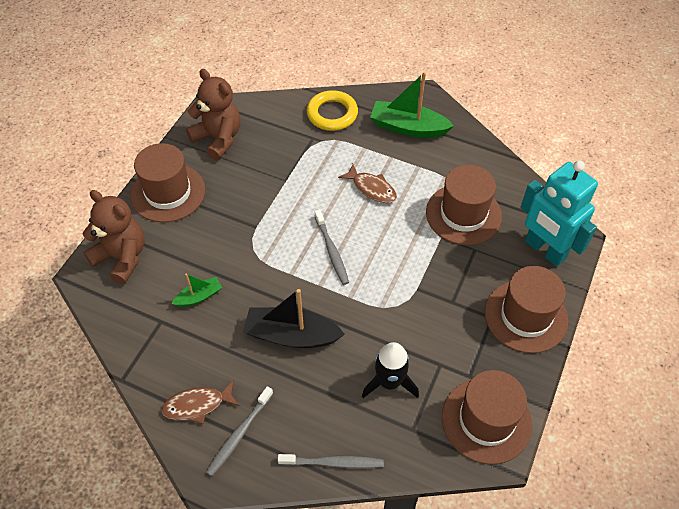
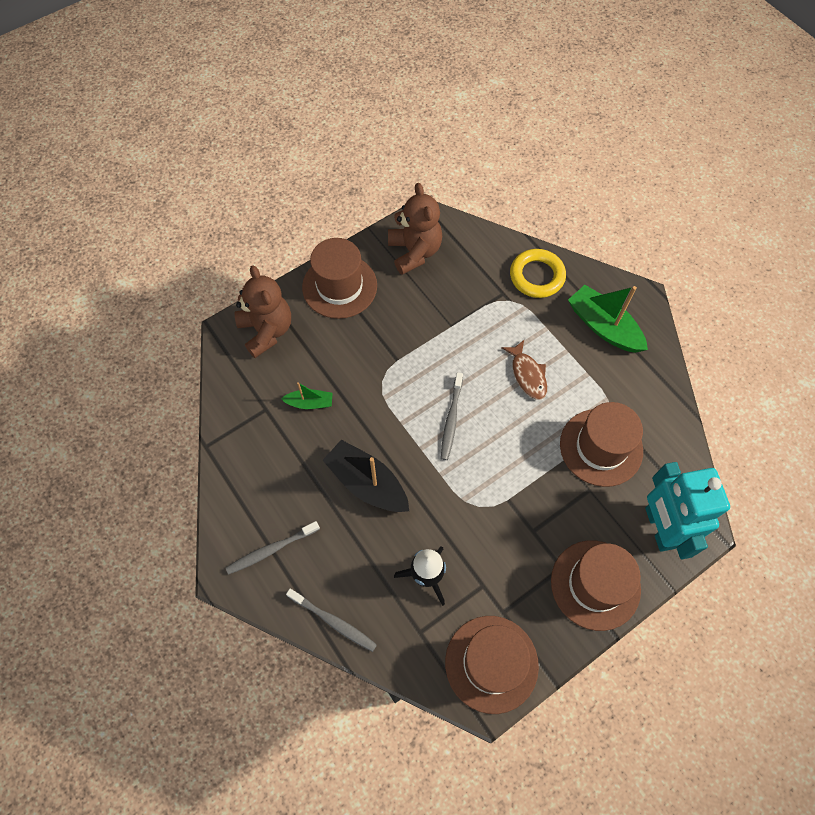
camera: 30 degrees right, 10 degrees up
(197, 405) = (252, 503): brown fish -> none

